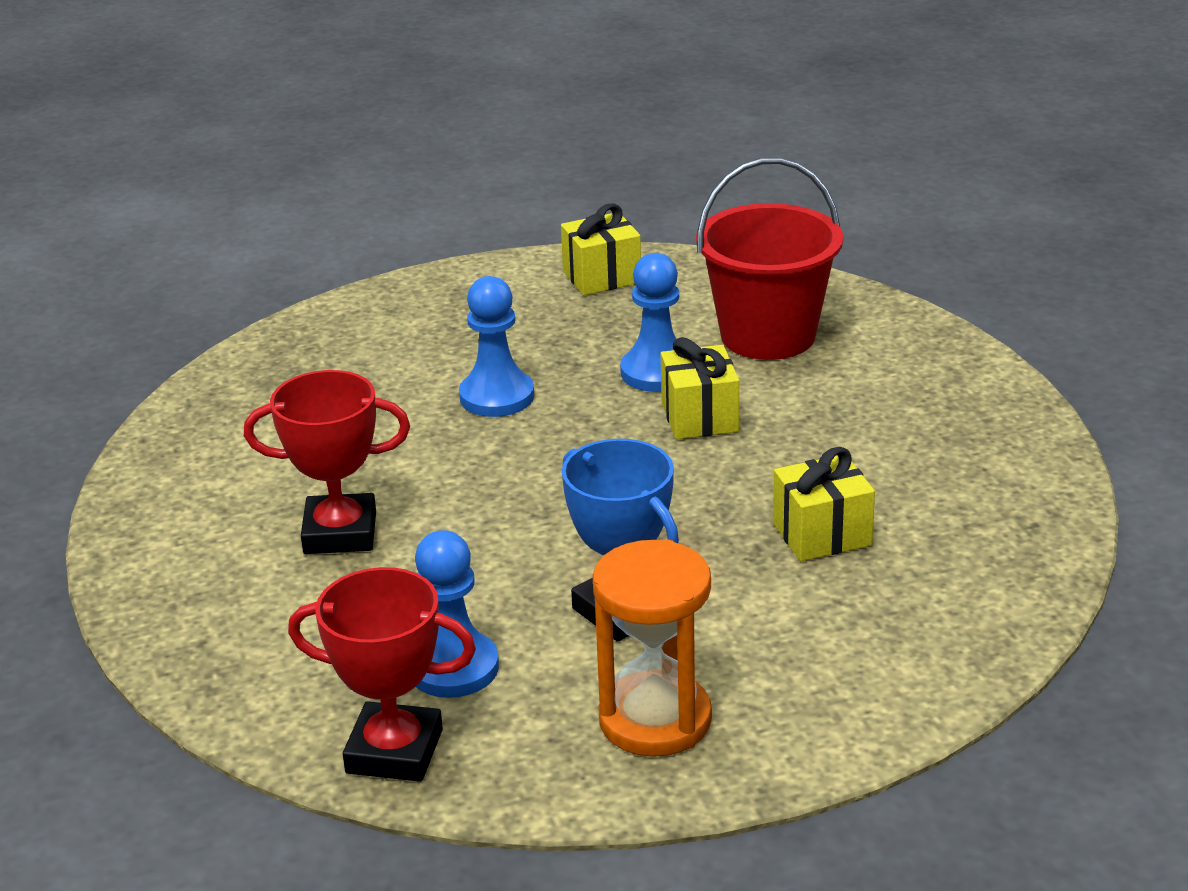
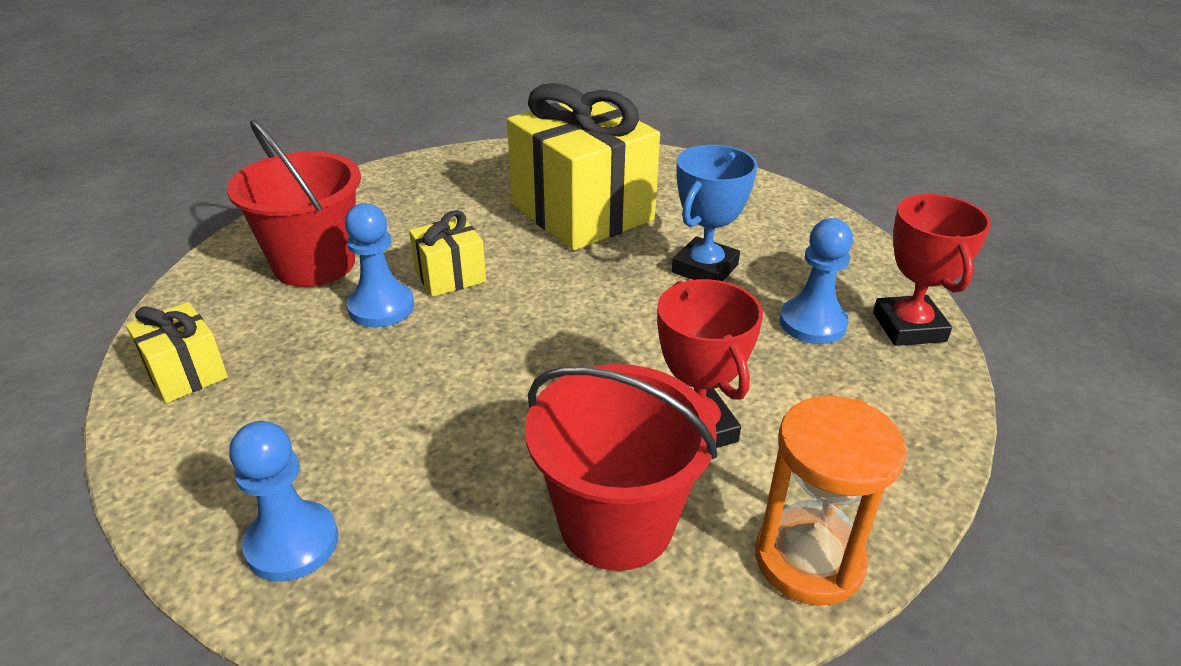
camera: 110 degrees left, 5 degrees up
(264, 467) = (616, 523): none -> red bucket
(497, 396) = (438, 390): blue pawn -> blue pawn (292, 543)
(655, 720) = (796, 241): orange hourglass -> orange hourglass (809, 560)
(822, 534) = (582, 212): yellow gift -> yellow gift, size x2.16

